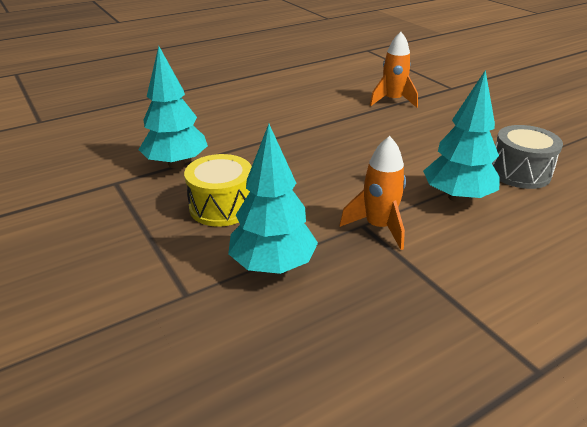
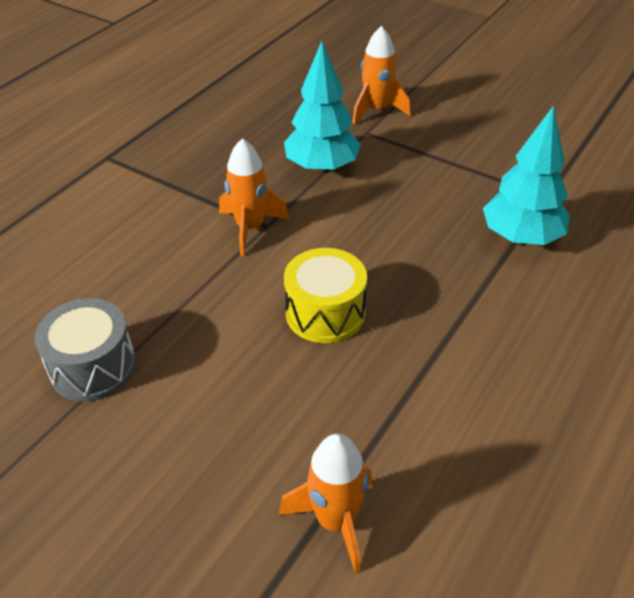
camera: 155 degrees right, 10 degrees up
(139, 325) = (376, 110): none -> orange rocket
(222, 207) = (414, 203): yellow drum -> yellow drum (325, 313)
(457, 197) = (175, 293): turquoise tree -> none

